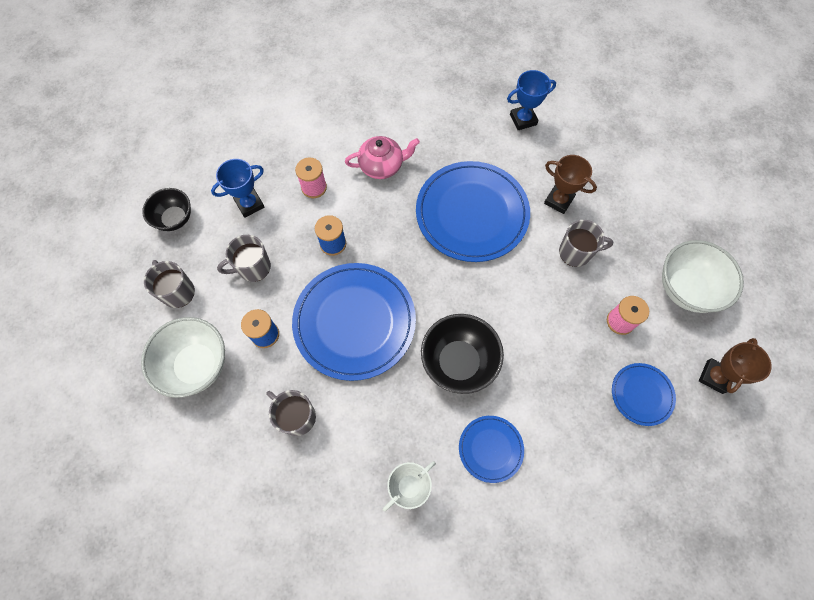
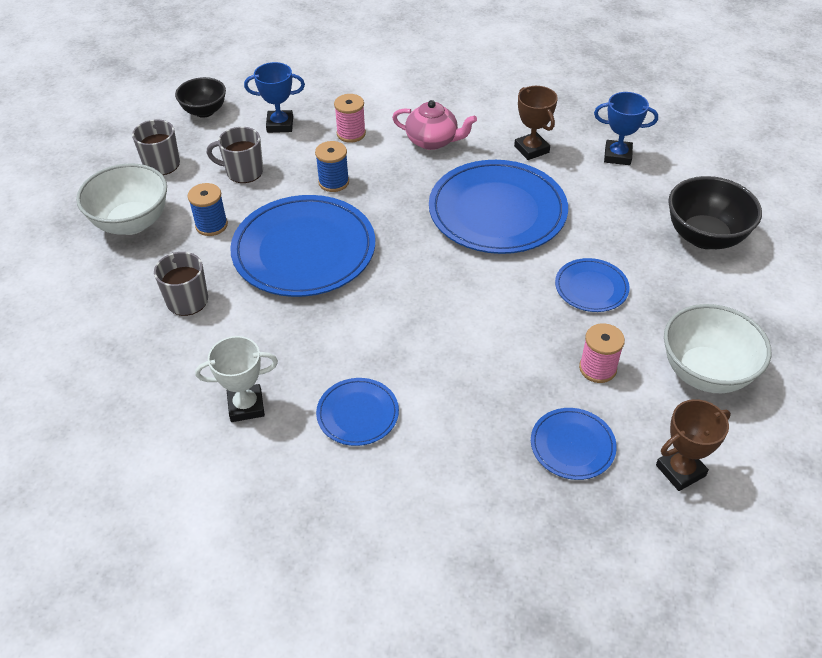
camera: 30 degrees right, 20 degrees down
(458, 362) = (383, 326): black bowl -> black bowl (704, 237)
(558, 200) = (606, 236): brown trophy -> brown trophy (531, 149)
(576, 252) = (591, 287): grey mug -> blue plate

